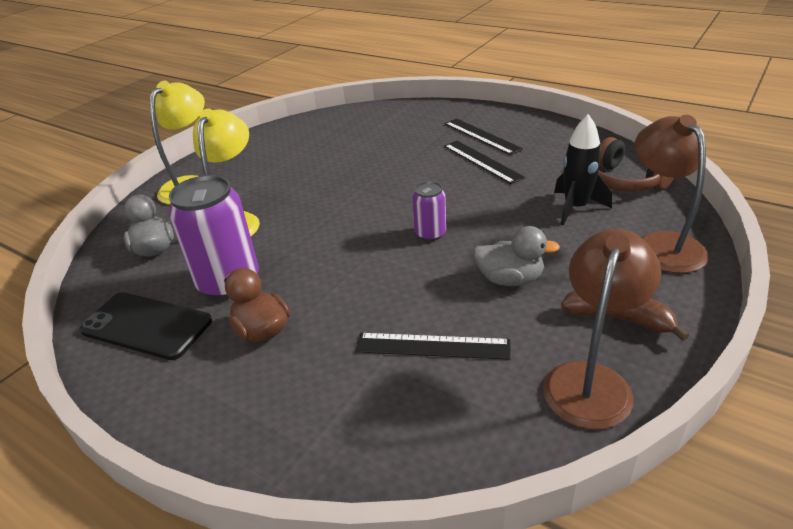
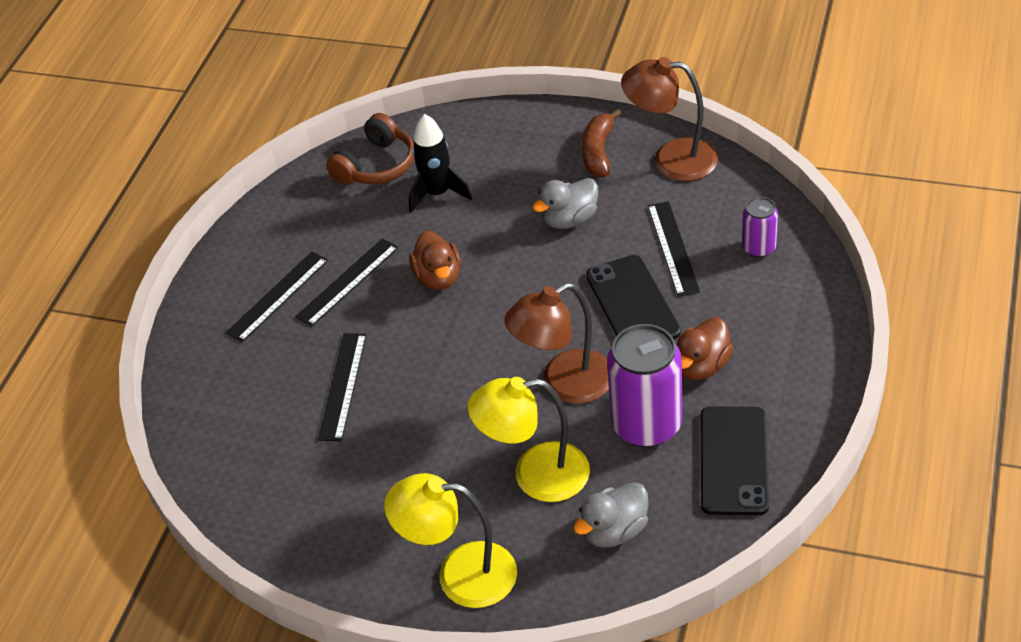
camera: 105 degrees left, 10 degrees up
(370, 300) = (632, 304): none -> black phone
(379, 155) = (343, 386): none -> black ruler
(430, 233) = (512, 290): purple can -> purple can (758, 248)
(466, 199) = (438, 277): none -> brown duck
(510, 279) = (569, 219): grey duck -> grey duck turned 120 degrees counterclockwise
(661, 244) = (487, 136): brown lamp -> brown lamp (564, 384)

